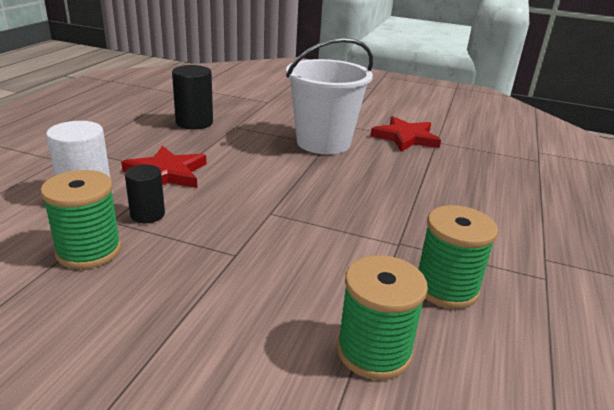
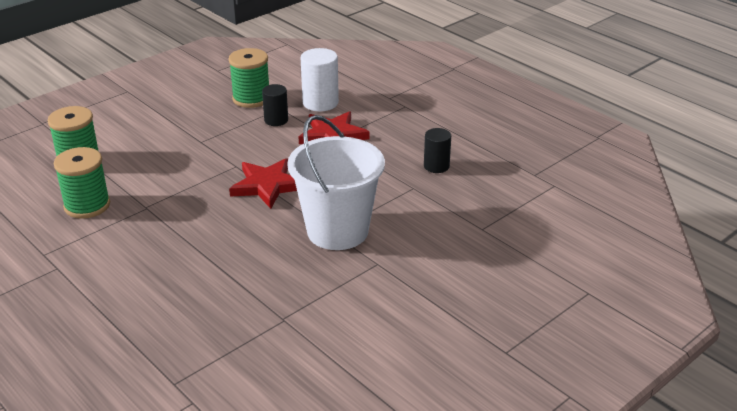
camera: 120 degrees right, 5 degrees up
(194, 122) = (436, 166): black cylinder -> black cylinder, size x0.65
(405, 137) = (310, 297): red star -> red star (267, 186)

